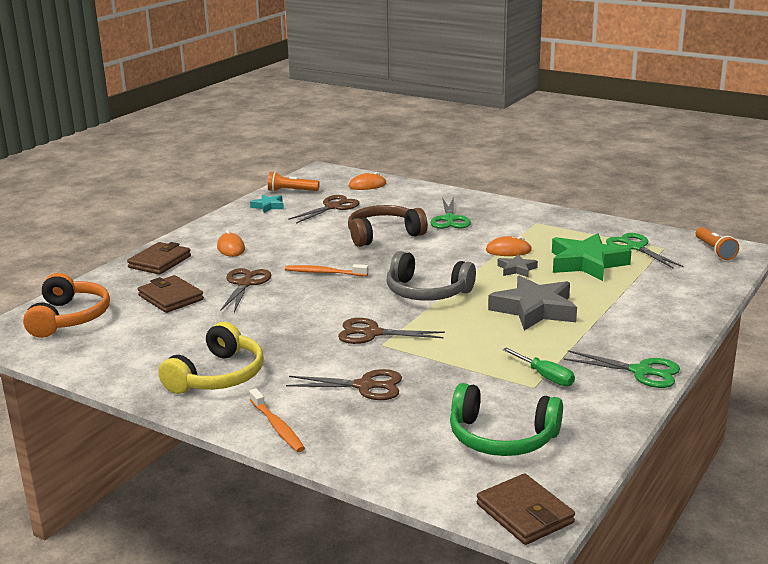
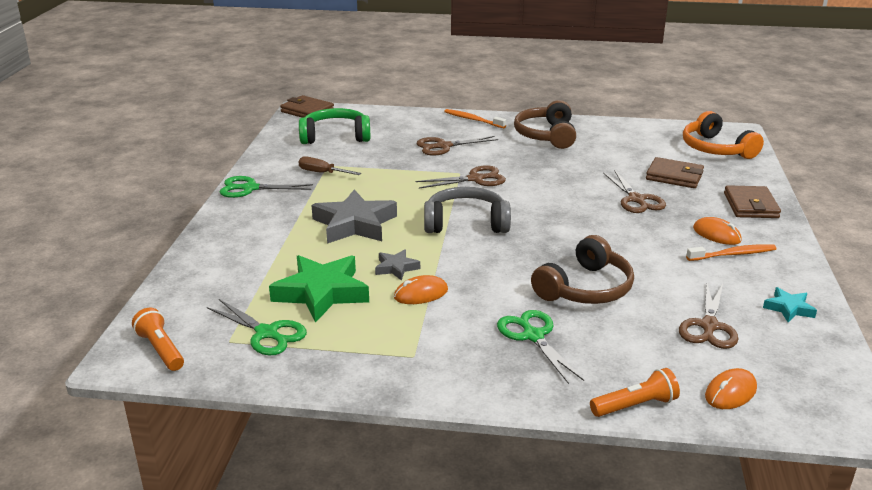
camera: 155 degrees right, 5 degrees up
(218, 376) = (546, 135): yellow headphones -> brown headphones
(291, 191) = (813, 349): orange flashlight -> orange flashlight (635, 405)
(324, 273) = (583, 224): orange toothbrush -> orange toothbrush (733, 254)
(545, 376) = (322, 173): green screwdriver -> brown screwdriver

